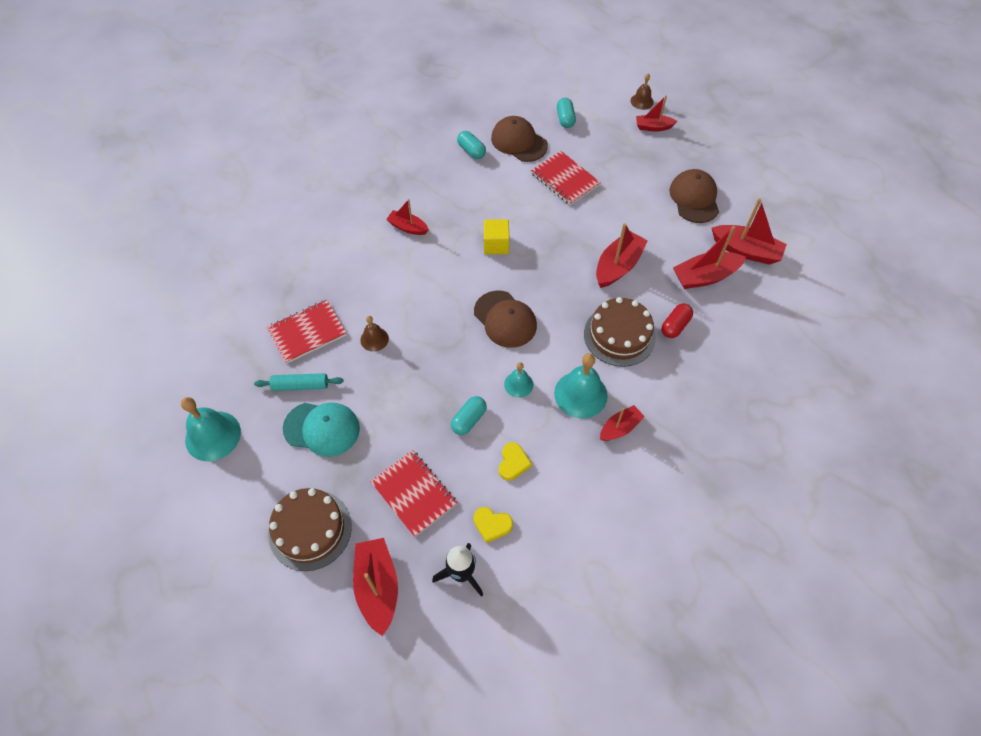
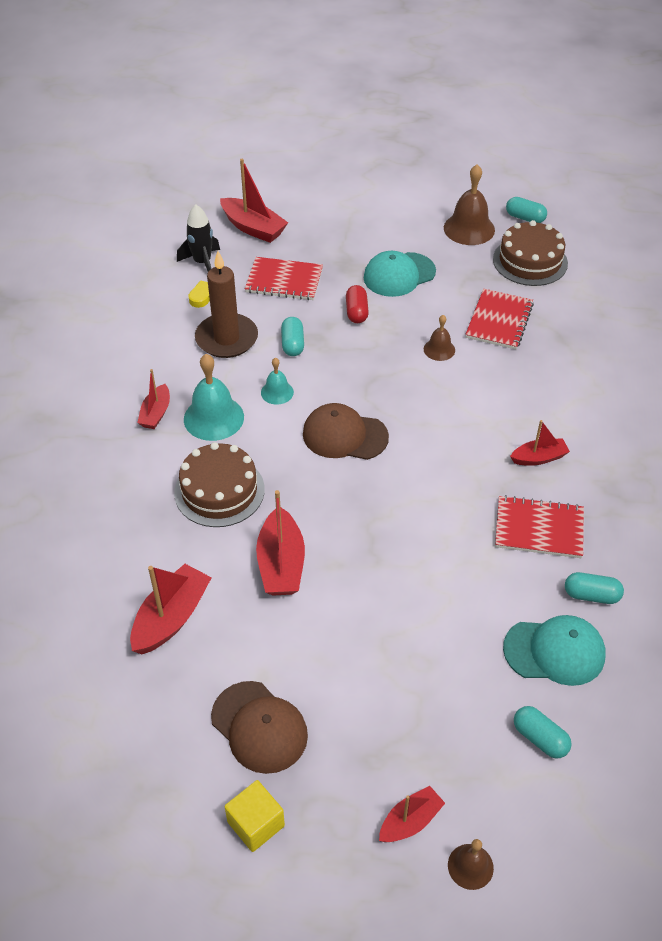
camera: 140 degrees right, 10 degrees down
(159, 412) = (525, 218): none -> turquoise capsule
(213, 435) = (469, 229): turquoise bell -> brown bell
(300, 385) = (452, 287): turquoise rolling pin -> none
(310, 529) = (333, 226): brown cake -> brown cake (530, 261)
(496, 245) = (432, 500): yellow cube -> yellow cube (256, 824)
(513, 463) = (227, 339): yellow heart -> brown candle
(519, 142) = (554, 651): brown cap -> turquoise cap
(565, 179) = (443, 636): red notebook -> red notebook (539, 529)
(675, 326) = (168, 537): red capsule -> red capsule (356, 312)
(745, 251) = (141, 689): red boat -> none

